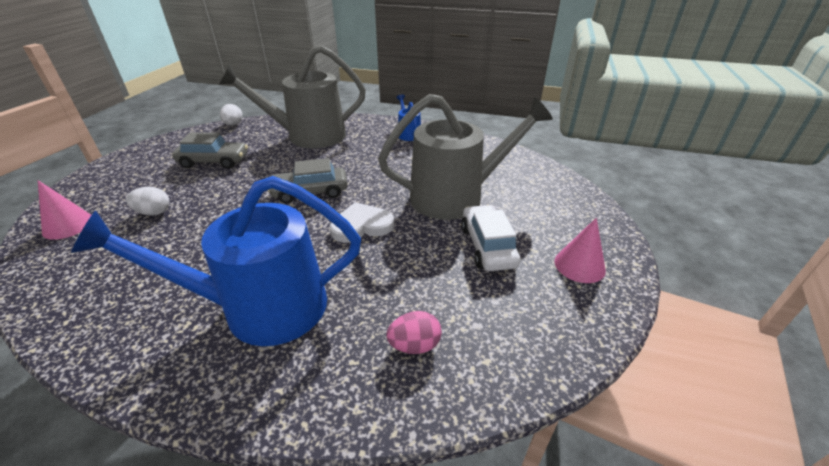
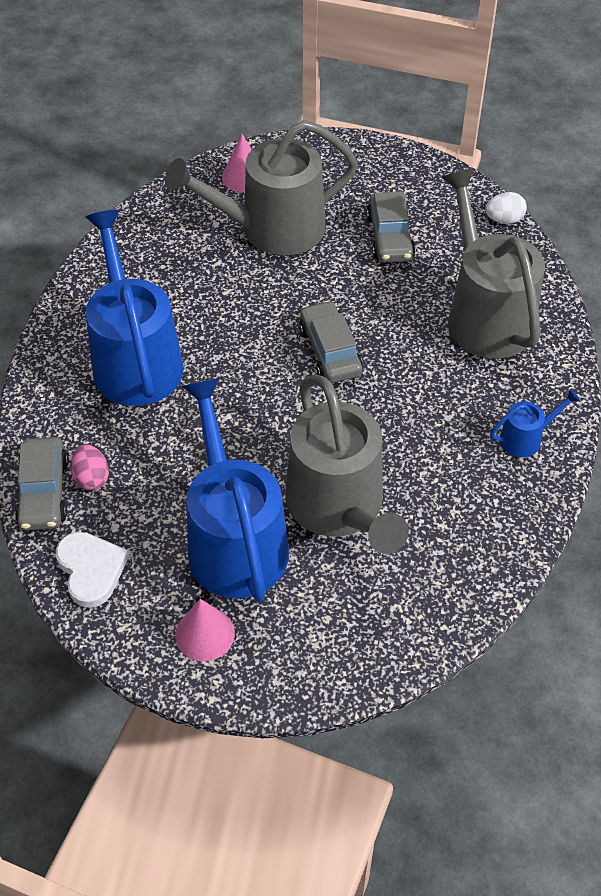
camera: 85 degrees right, 15 degrees up
(154, 212) = (272, 229): white egg -> grey watering can
(361, 226) = (264, 414): white heart -> white heart (91, 570)
(430, 393) = (44, 492): none -> grey car
(487, 246) = (234, 540): white car -> blue watering can

